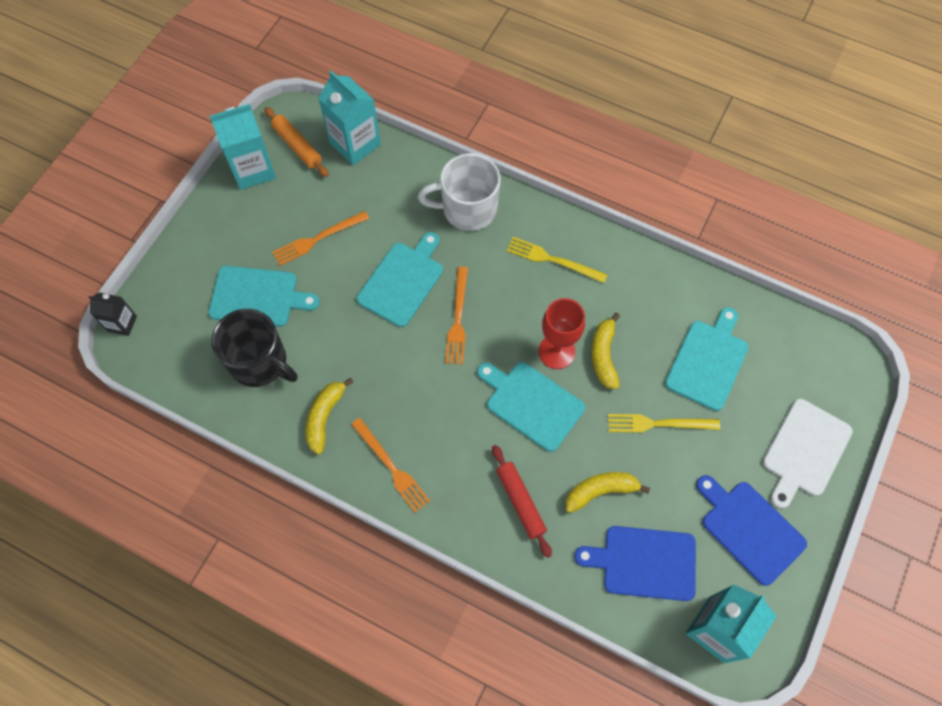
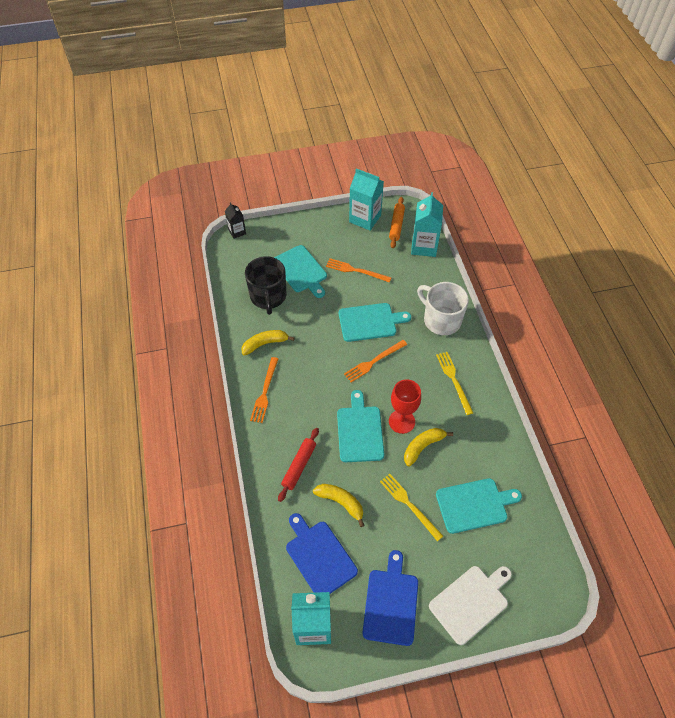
camera: 50 degrees right, 10 degrees down
(804, 451) = (471, 602): white cutting board -> white cutting board turned 150 degrees clockwise

